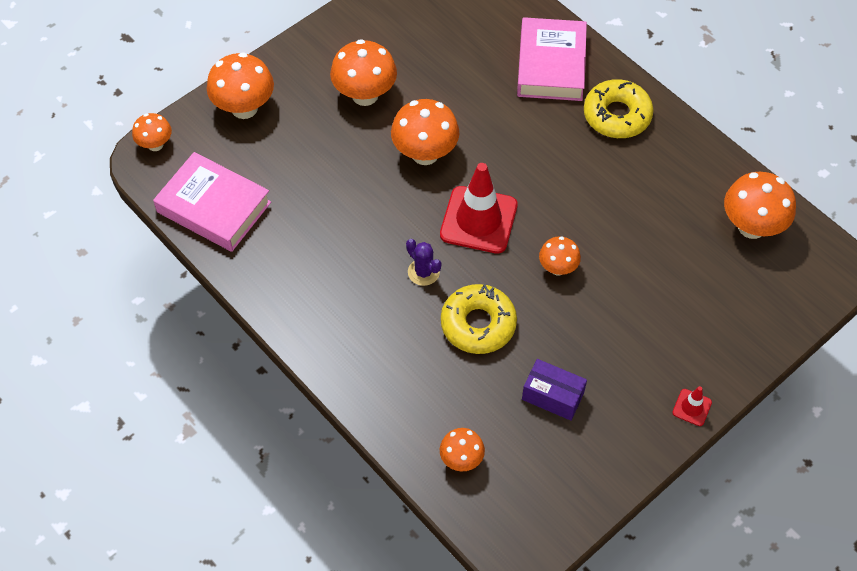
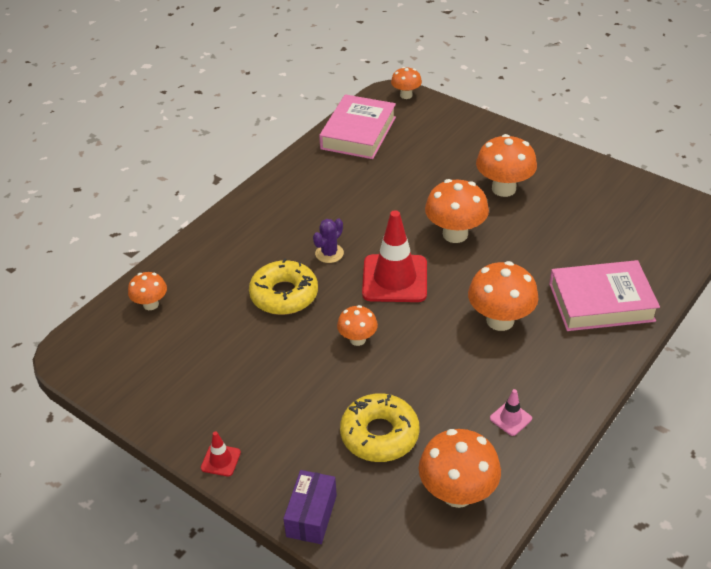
camera: 80 degrees right, 15 degrees down
(244, 108) = (459, 129): orange mushroom -> orange mushroom (500, 320)
(552, 396) = (219, 354): purple box -> purple box (311, 515)
(617, 115) = (560, 360): yellow donut -> yellow donut (379, 434)
(677, 169) = (510, 418): none -> pink traffic cone

